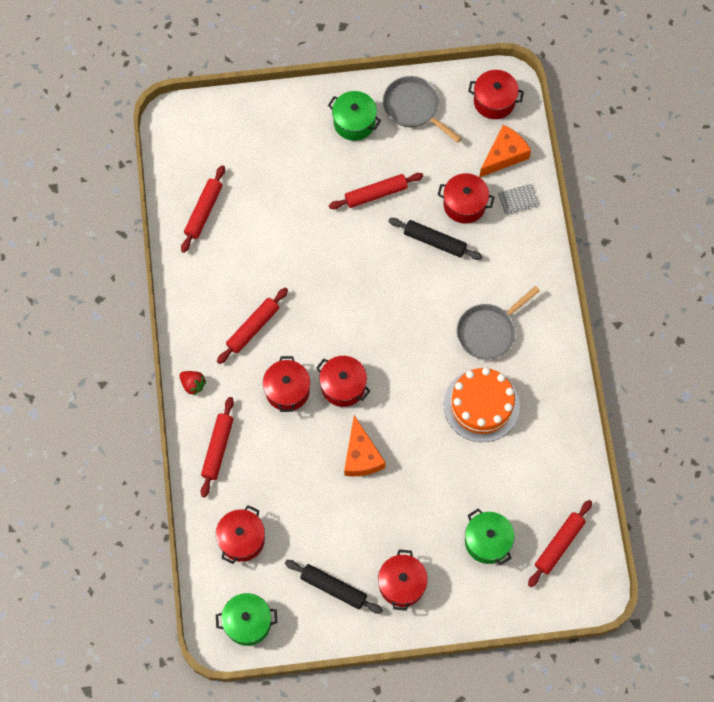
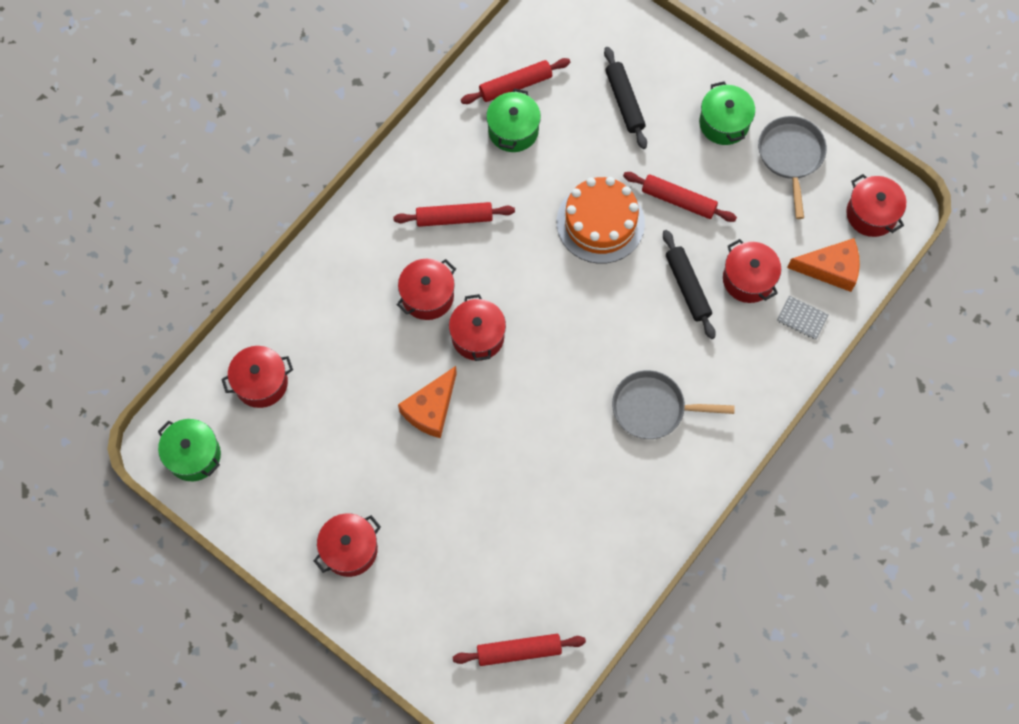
camera: 45 degrees right, 0 degrees up
(193, 384) = (356, 219): red strawberry -> none
(218, 448) = (320, 290): red rolling pin -> none
(333, 588) = (291, 496): black rolling pin -> black rolling pin (624, 101)
(481, 405) = (579, 465): orange cake -> orange cake (600, 222)
(487, 541) = (460, 586): green pot -> green pot (513, 130)

